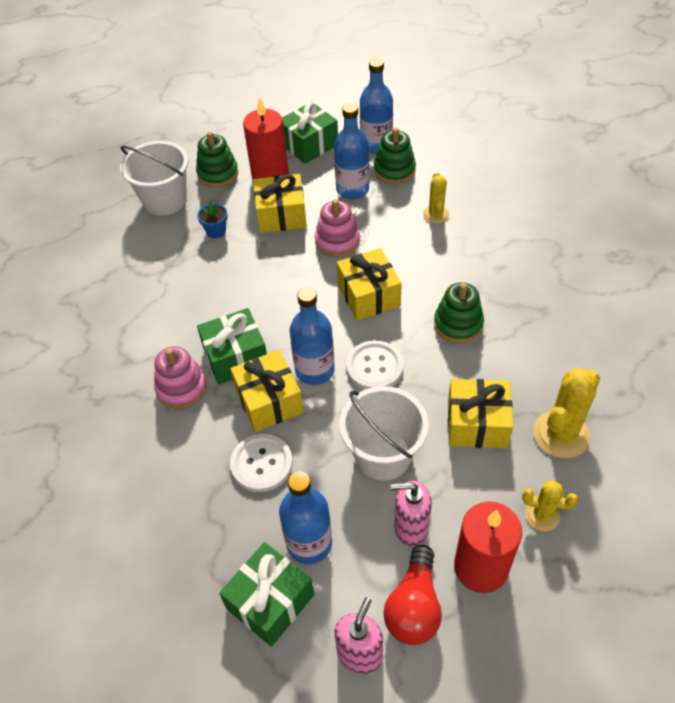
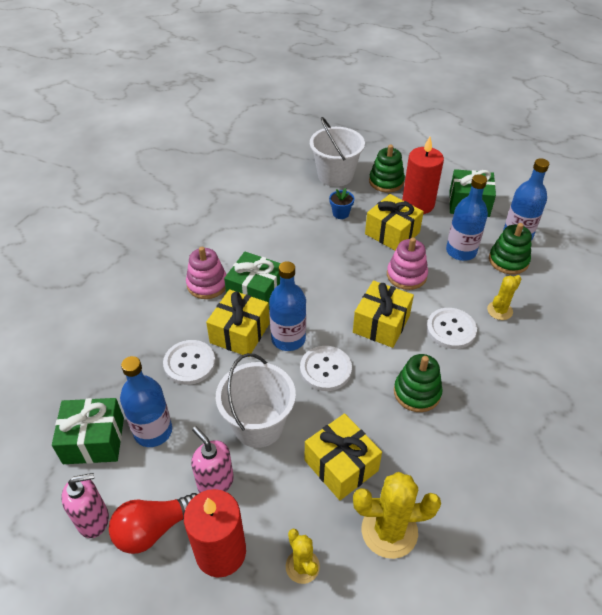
camera: 45 degrees right, 5 degrees down
(421, 257) = (451, 329): none -> white button

